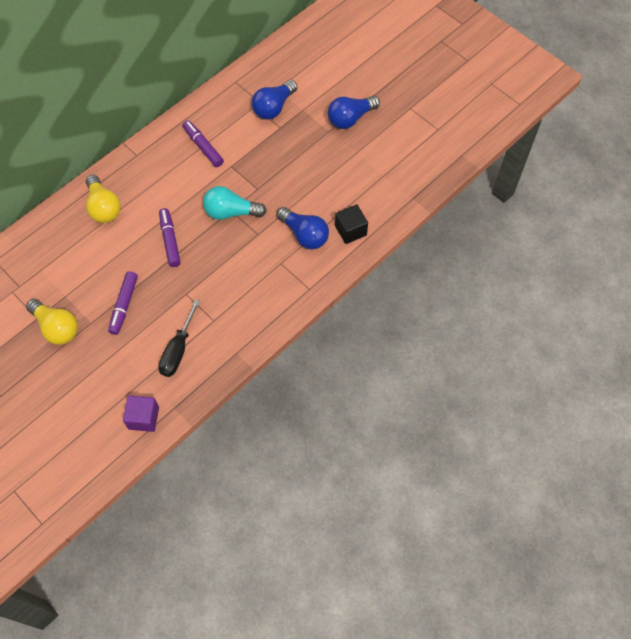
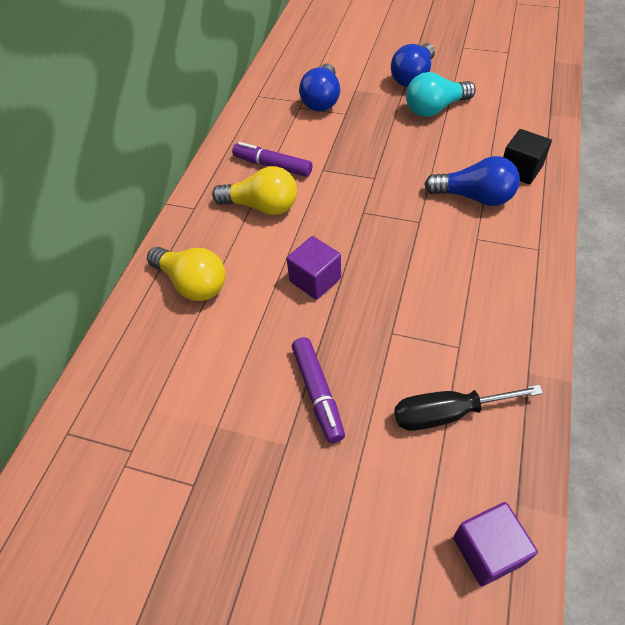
camera: 25 degrees left, 10 degrees down
(56, 327) = (236, 482): yellow light bulb -> yellow light bulb (262, 206)
(170, 240) = (315, 280): purple marker -> purple cube
(178, 350) = (447, 413): black screwdriver -> black screwdriver turned 90 degrees clockwise
(231, 212) = (365, 214): turquoise light bulb -> turquoise light bulb (435, 109)

